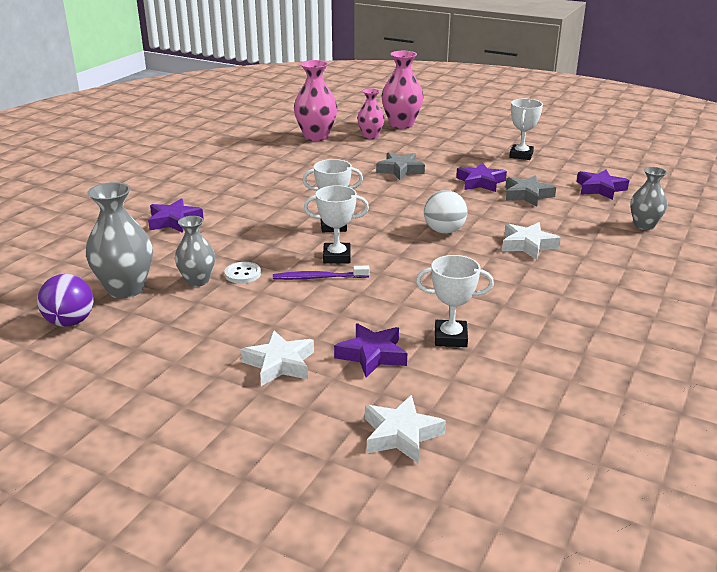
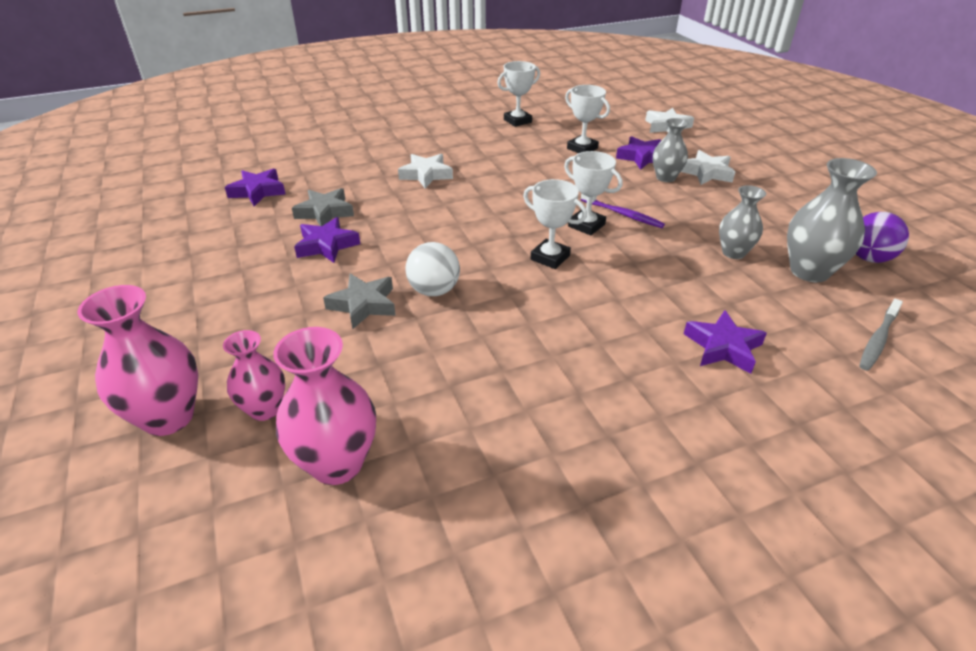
camera: 140 degrees left, 10 degrees up
(67, 259) = (878, 340): none -> grey toothbrush
(243, 274) = (686, 243): white button -> none
(444, 231) = (462, 211): white ball -> white ball (434, 290)
(521, 155) = (205, 261): white trophy -> white trophy (517, 121)
(644, 225) = (318, 154): grey vase -> grey vase (665, 177)

